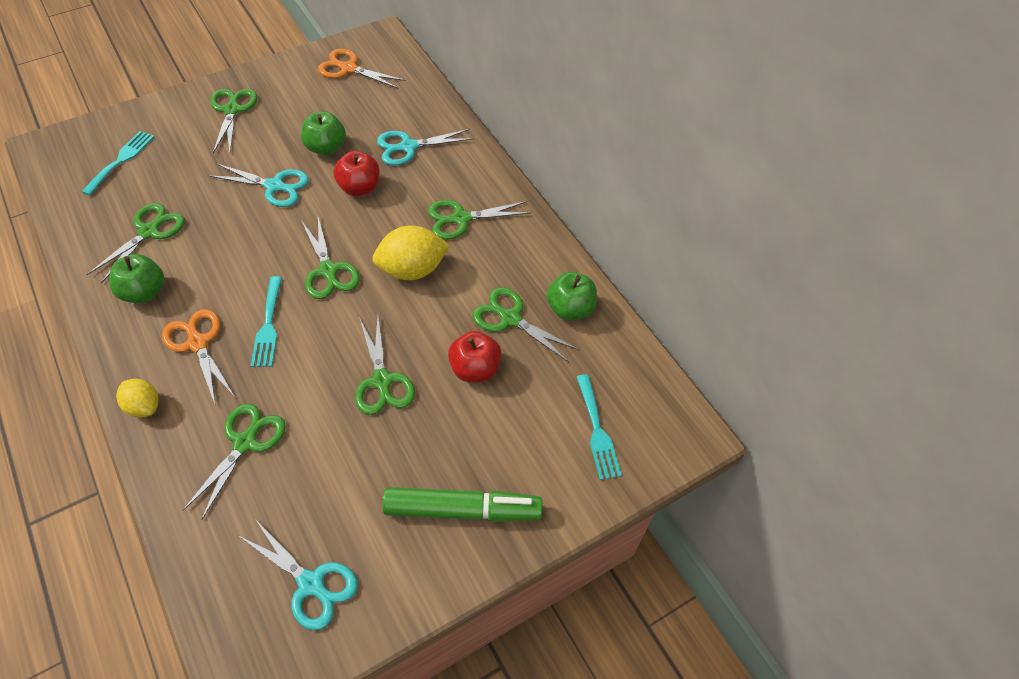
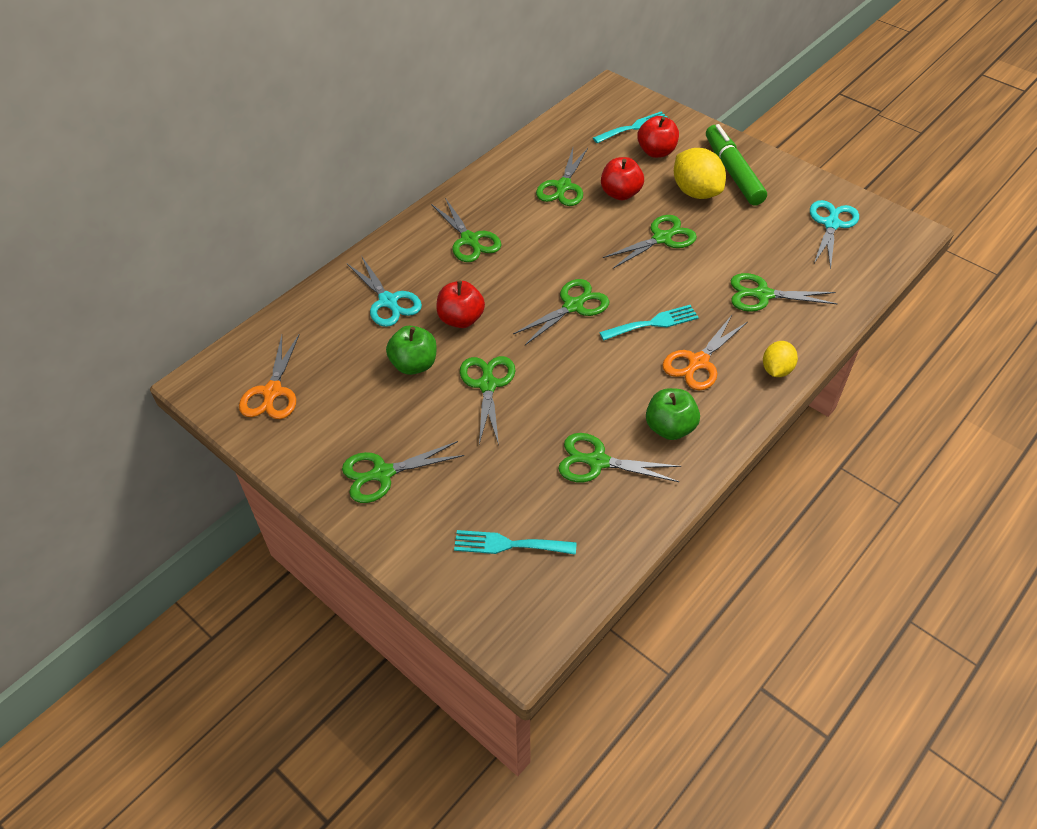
camera: 105 degrees left, 5 degrees down
(275, 186) = (487, 384): turquoise scissors -> green scissors
(412, 269) = (543, 253): yellow lemon -> yellow lemon (696, 192)
(538, 436) = (656, 152): none -> red apple
(570, 309) = (536, 159): green apple -> none

